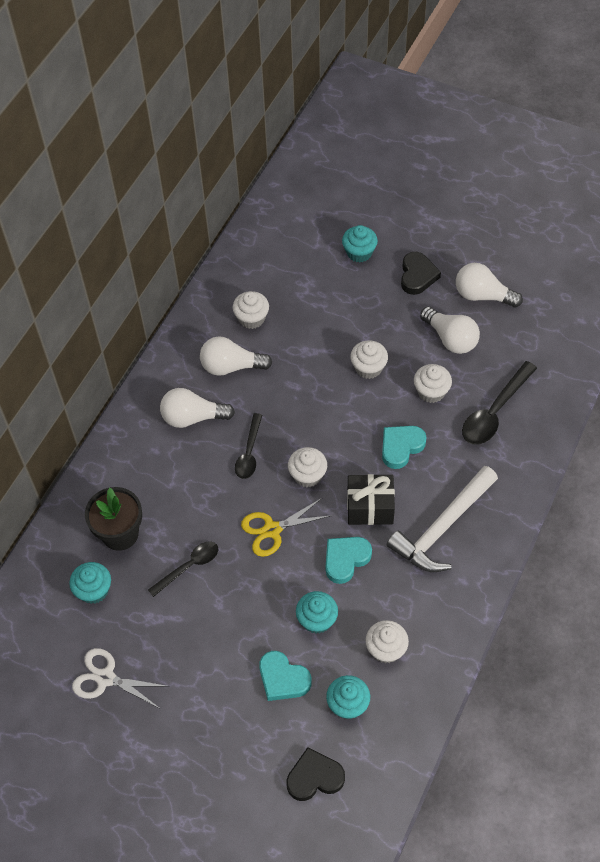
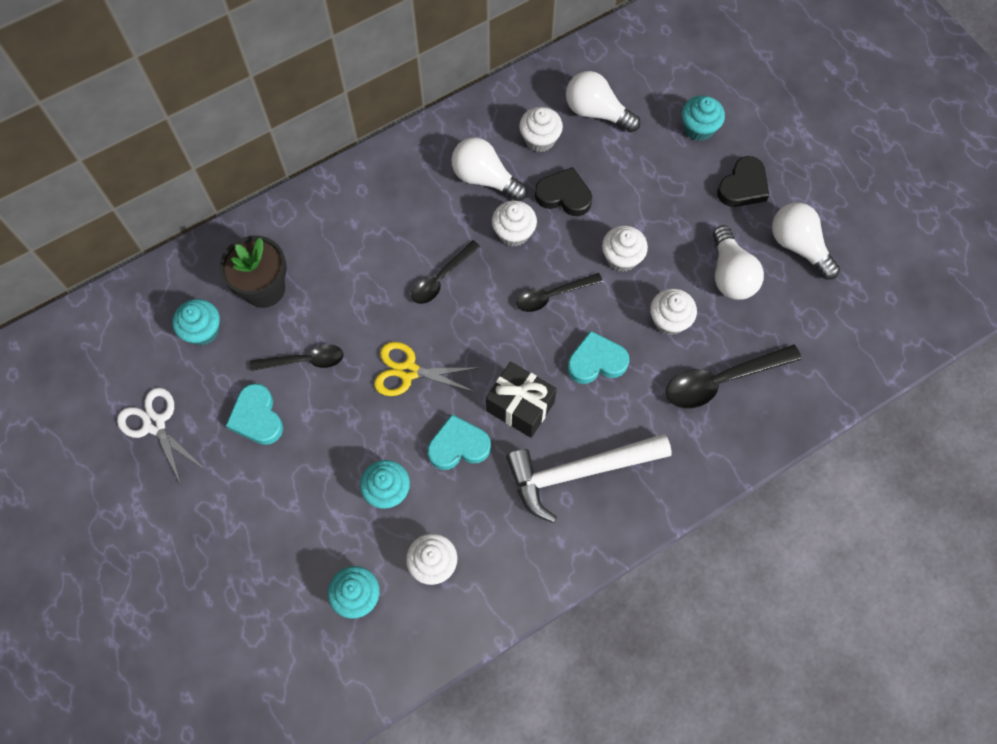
camera: 30 degrees right, 10 degrees up
(192, 417) = (412, 210): white light bulb -> white light bulb (596, 112)
(283, 679) = (314, 530): turquoise heart -> turquoise heart (257, 417)
(307, 475) = (482, 335): white cupcake -> white cupcake (514, 232)
(314, 777) = (274, 649): black heart -> black heart (564, 195)
(338, 420) = (552, 295): none -> black spoon

